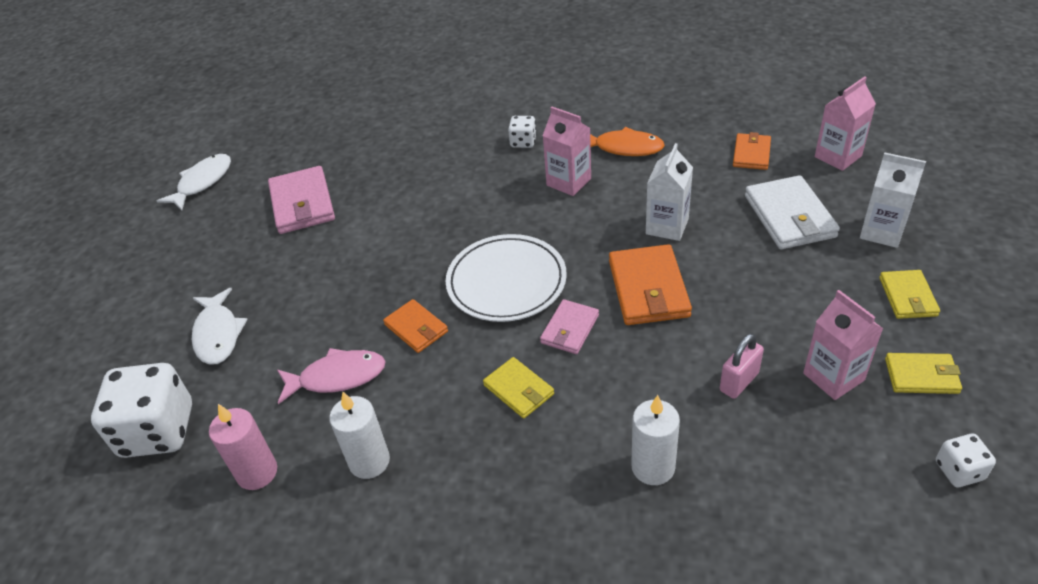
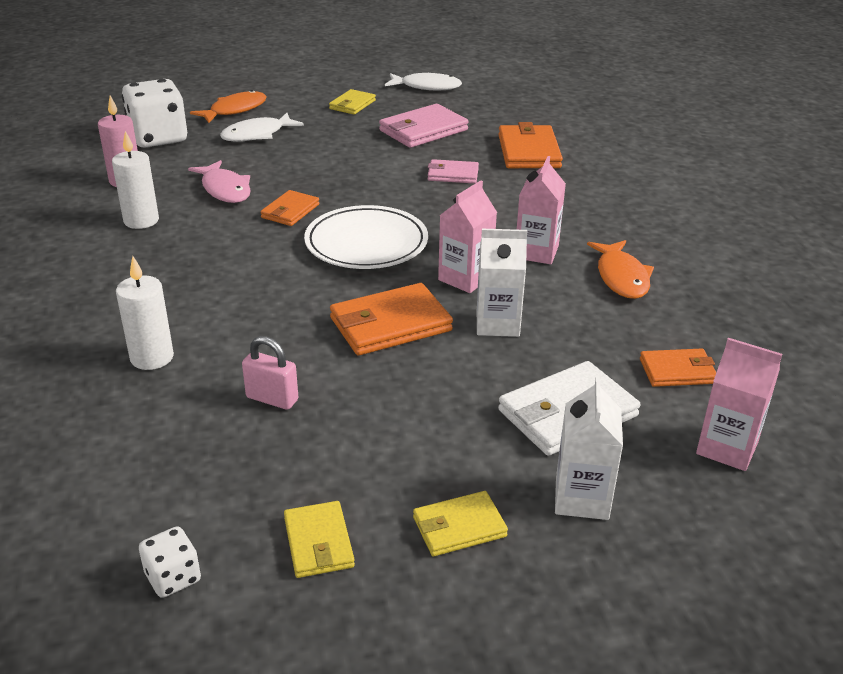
camera: 65 degrees right, 10 degrees down
(134, 348) = (234, 110): none -> orange fish
(392, 147) = (529, 151): none -> orange wallet
(518, 390) = (230, 273): yellow wallet -> yellow wallet (352, 105)
(523, 142) = (586, 215): white dice -> none
(569, 329) = (315, 287): pink wallet -> pink wallet (453, 174)
(833, 377) = (297, 467): pink carton -> pink carton (465, 278)

